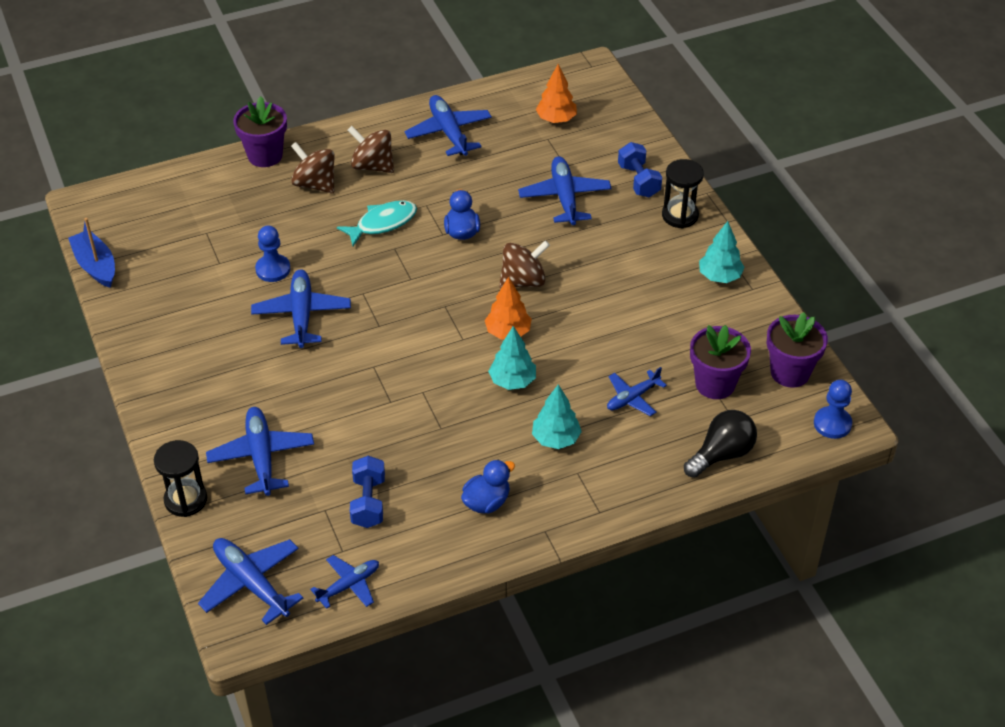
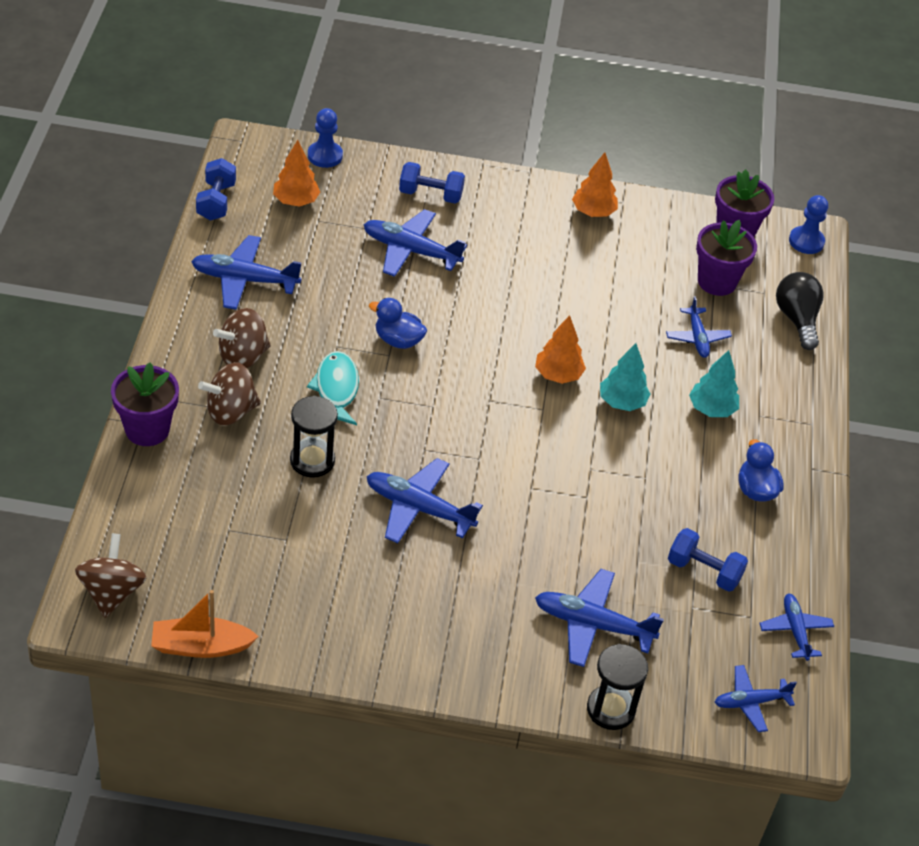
camera: 65 degrees left, 0 degrees up
(96, 266) = (201, 646): blue boat -> orange boat
(251, 583) = (750, 702): blue plane -> blue plane, size x0.63
(273, 269) = (333, 501): blue pawn -> blue pawn (325, 156)
(514, 84) = (216, 201): none -> blue dumbbell
(523, 281) = (499, 332): brown spinning top -> brown spinning top (112, 592)
(680, 215) = (498, 194): black hourglass -> black hourglass (312, 460)
(719, 276) = (593, 212): turquoise tree -> orange tree

